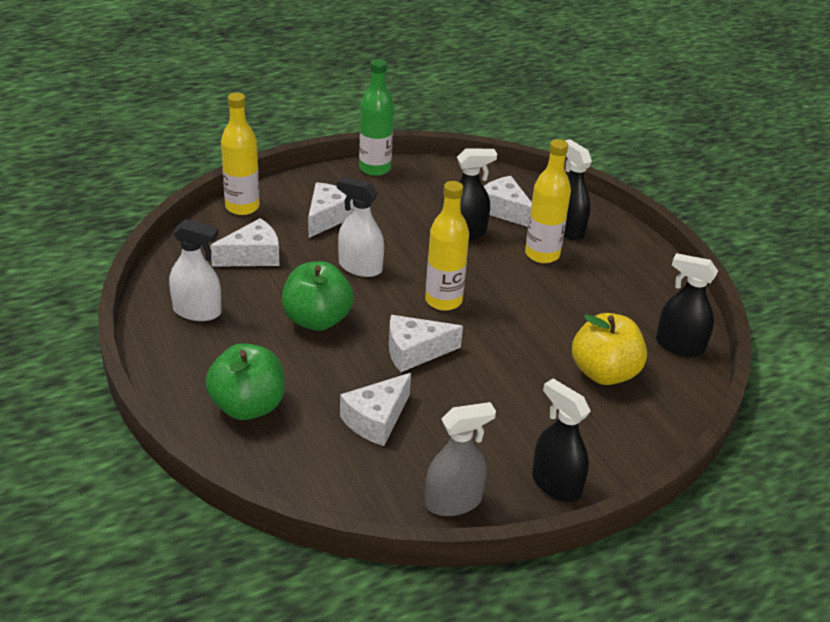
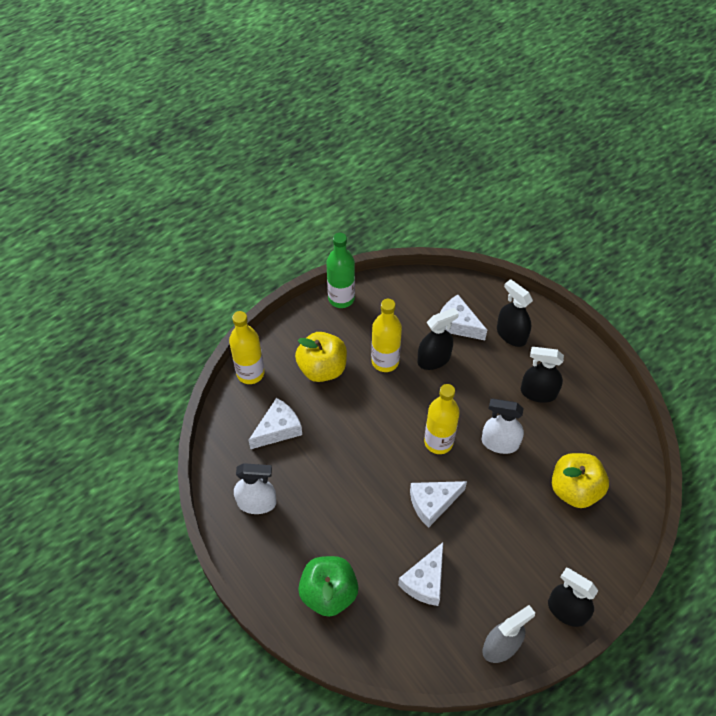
camera: 10 degrees left, 20 degrees up
(317, 320) = (350, 488): green apple -> none
(328, 217) = (322, 368): white cheese -> yellow apple
(360, 267) = (365, 420): white spray bottle -> white spray bottle (499, 443)
(542, 254) = (499, 369): yellow bottle -> yellow bottle (385, 361)
(679, 346) = (622, 446): black spray bottle -> black spray bottle (538, 392)

